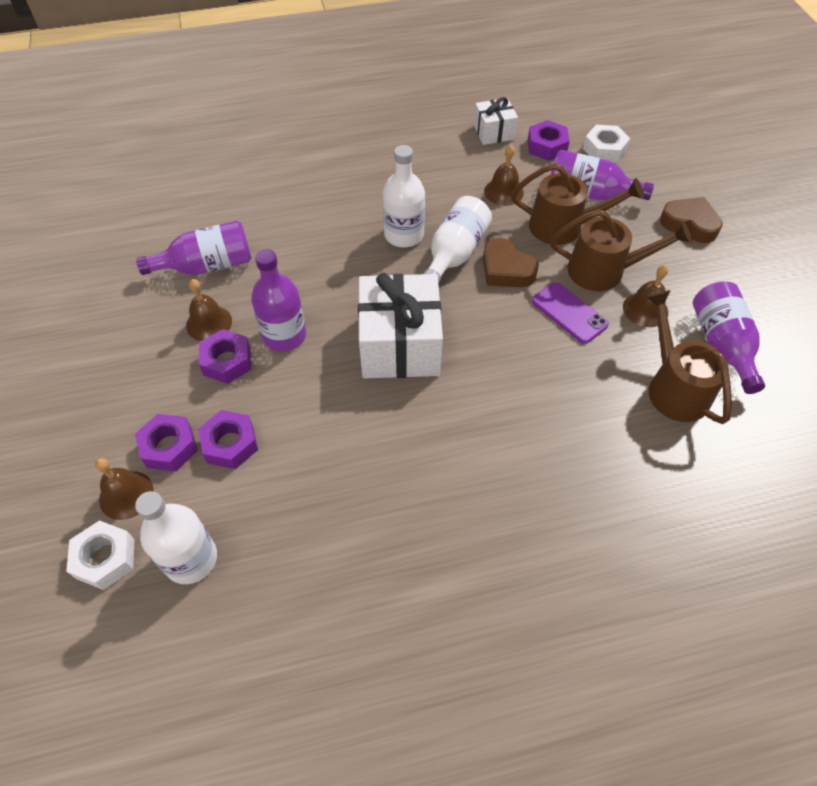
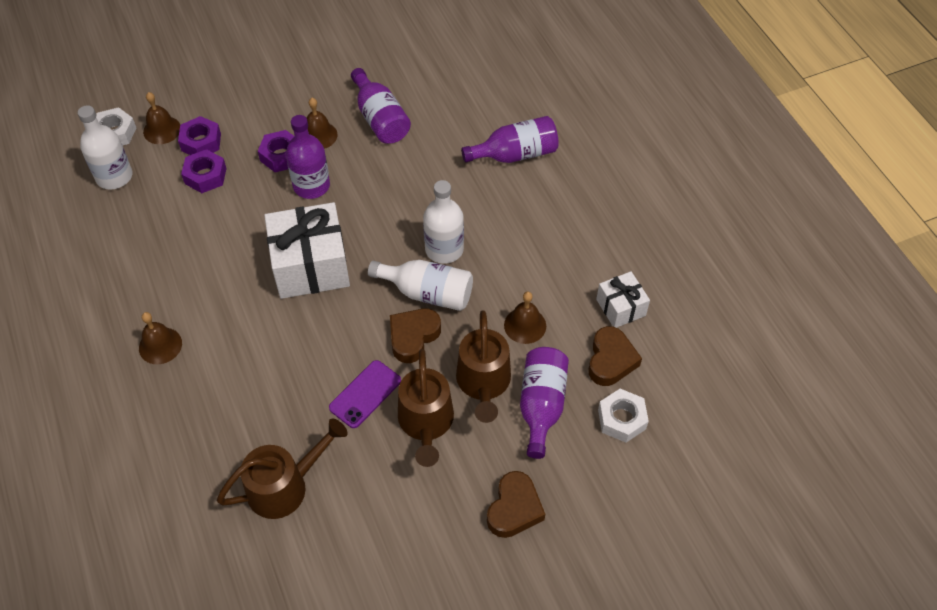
camera: 80 degrees right, 0 degrees up
(546, 146) = (611, 360): purple nut -> brown heart
(645, 309) = (379, 462): brown bell -> brown bell (160, 345)
(721, 345) = (342, 532): purple bottle -> purple bottle (515, 154)

